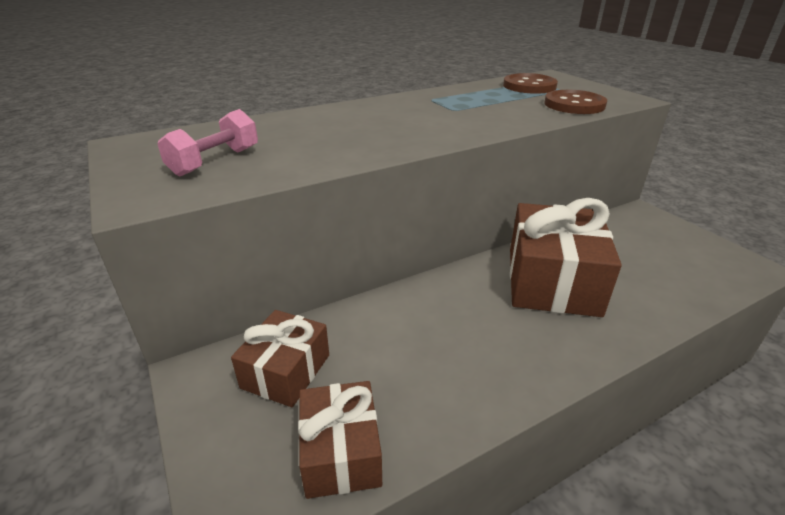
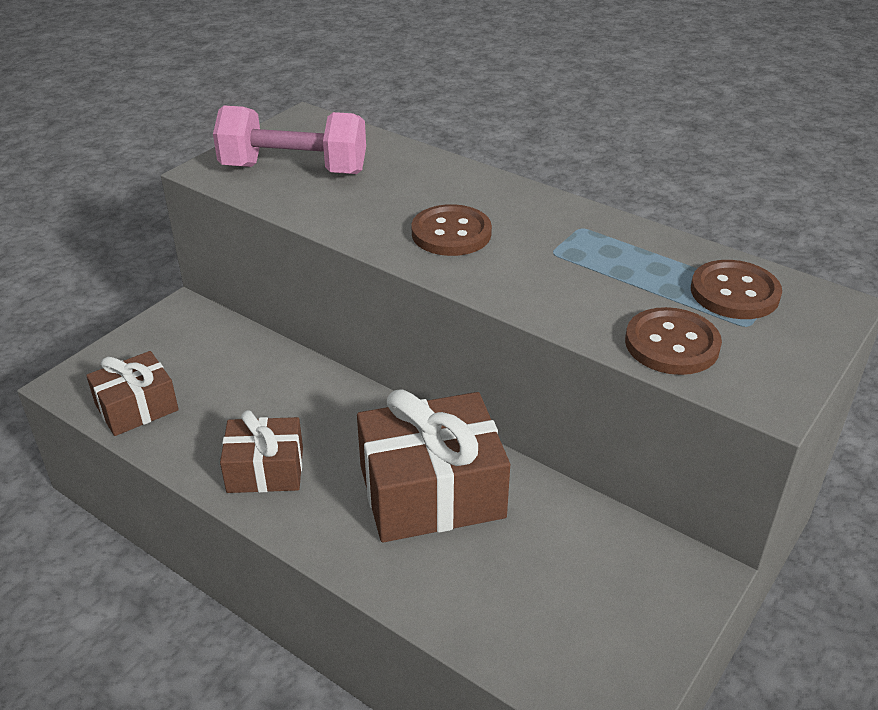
camera: 65 degrees right, 5 degrees up
(215, 161) = (294, 170): pink dumbbell -> pink dumbbell, size x1.66
(286, 371) = (203, 352): brown gift -> brown gift (265, 470)
(400, 128) = (451, 233): none -> brown button

